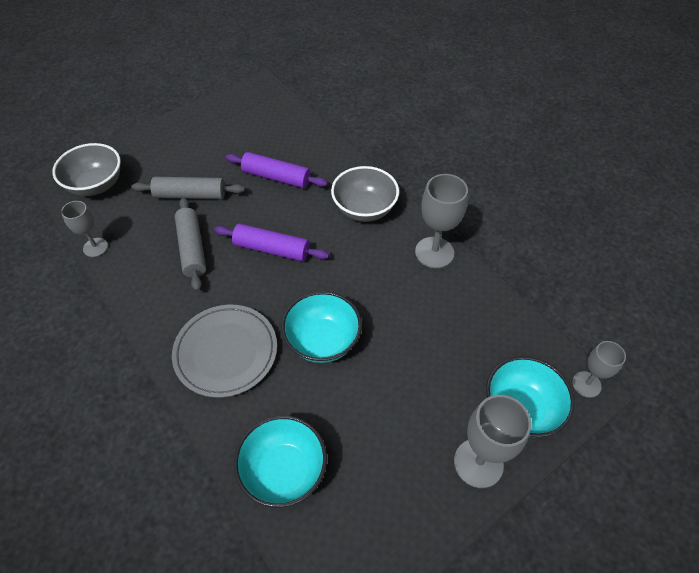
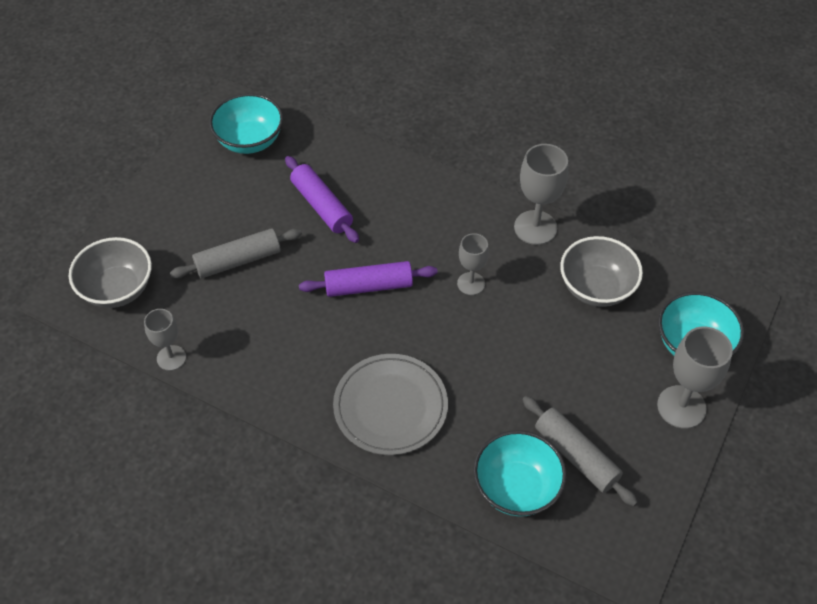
camera: 25 degrees left, 0 degrees up
(192, 248) = (282, 318): grey rolling pin -> grey rolling pin (576, 456)
(276, 177) = (321, 206): purple rolling pin -> purple rolling pin turned 60 degrees clockwise
(322, 341) = (479, 357): turquoise bowl -> turquoise bowl (249, 141)
(364, 209) = (438, 207): grey bowl -> grey bowl (596, 288)
(586, 384) = (737, 300): grey goblet -> grey goblet (471, 283)

